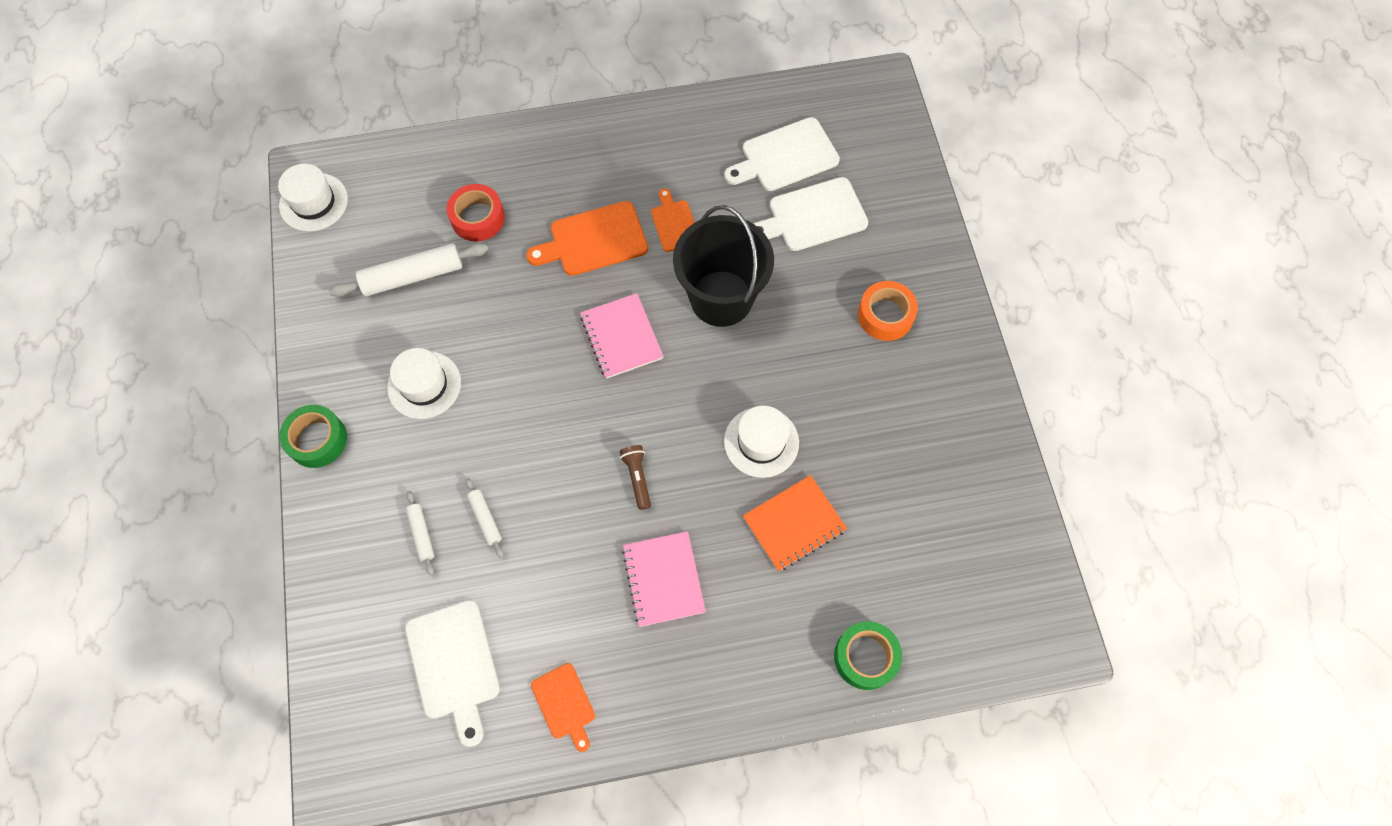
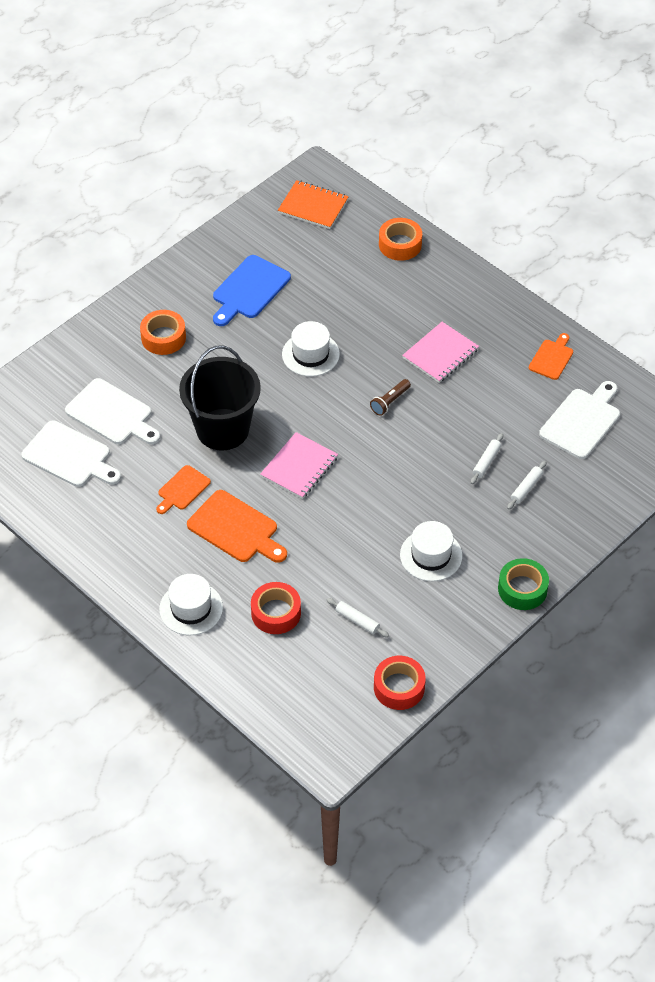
camera: 125 degrees left, 15 degrees down
(313, 202) = (352, 733): white hat -> white hat (191, 608)
(320, 265) = (399, 687): none -> red tape
(413, 276) = (357, 620): white rolling pin -> white rolling pin, size x0.52
(794, 524) = (350, 312): orange notebook -> orange notebook (313, 206)
(865, 657) = (400, 244): green tape -> orange tape
(900, 439) = (249, 290): none -> blue cutting board

